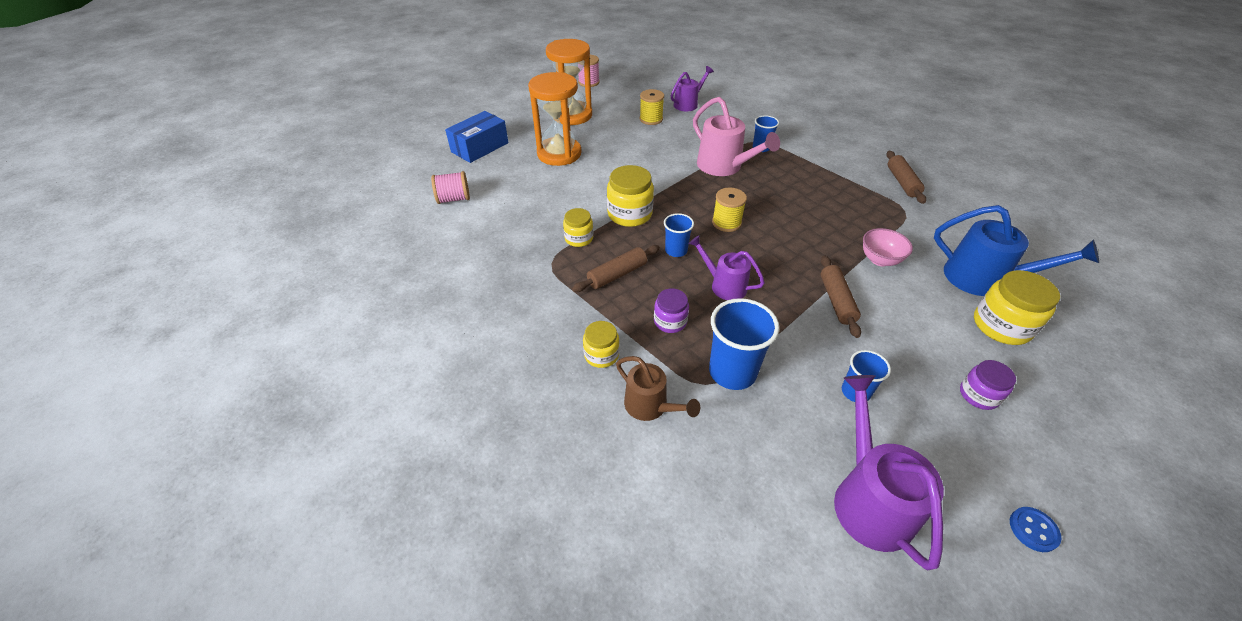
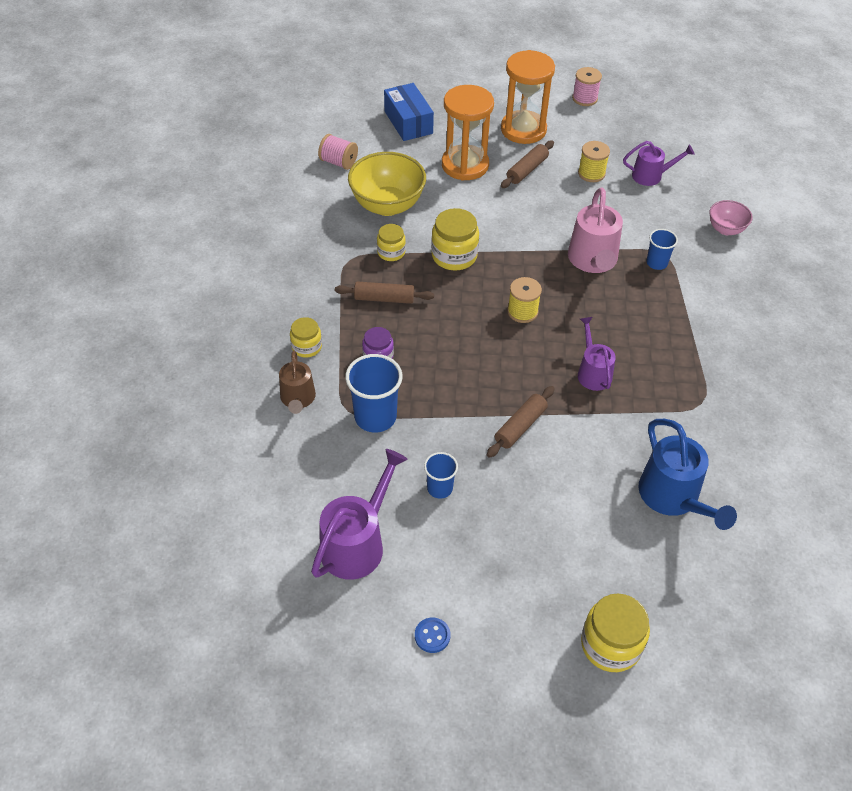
camera: 40 degrees right, 5 degrees up
(480, 147) = (408, 122): blue box -> blue box turned 75 degrees clockwise
(533, 208) = (387, 205): none -> yellow bowl
(676, 250) = (451, 308): blue cup -> none
(724, 285) = (451, 358): purple watering can -> purple watering can (592, 372)
(879, 260) = (606, 423): pink bowl -> pink bowl (725, 229)
(902, 182) = (745, 378): brown rolling pin -> brown rolling pin (527, 170)
(978, 395) = (524, 555): purple jar -> none
(1001, 326) = (625, 535): yellow jar -> yellow jar (610, 645)

